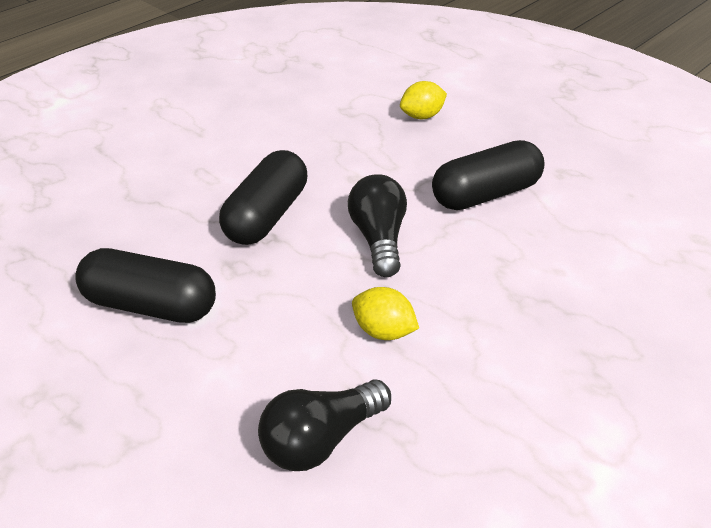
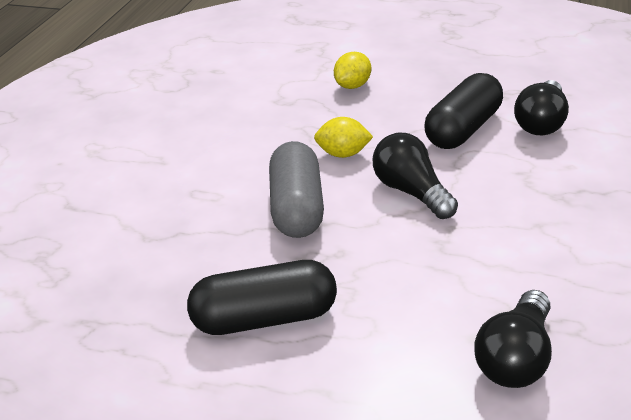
camera: 25 degrees left, 5 degrees down
(267, 216) = (297, 208): black capsule -> grey capsule
(383, 331) = (484, 259): yellow lemon -> yellow lemon (343, 154)
(571, 215) = (541, 123): none -> black light bulb

